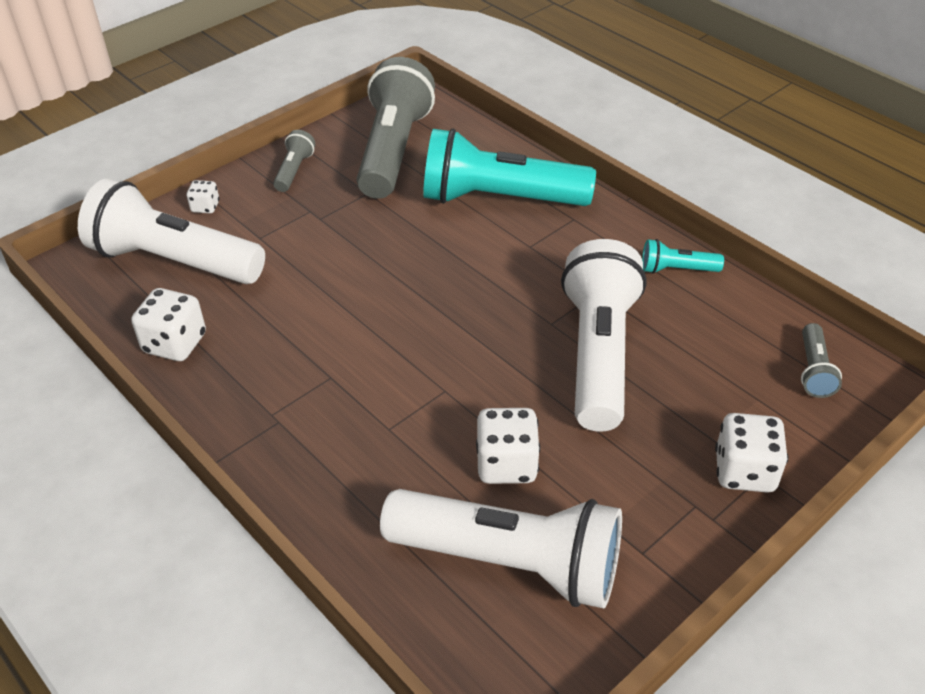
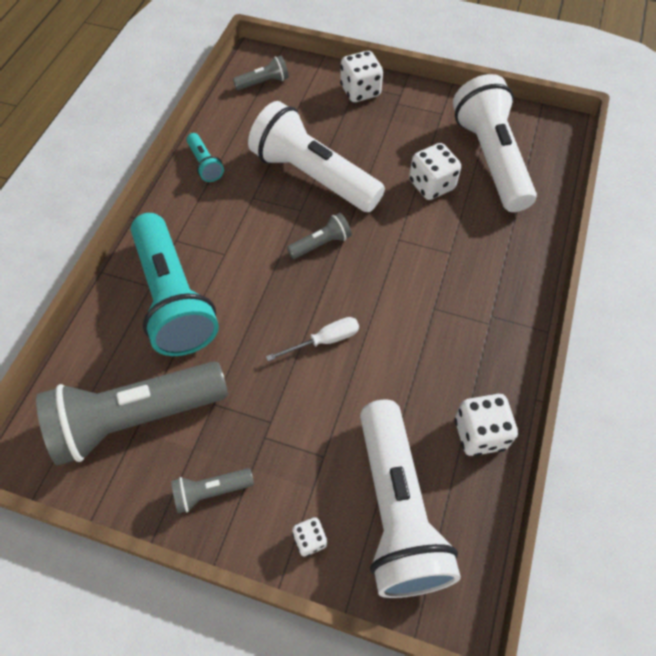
camera: 120 degrees left, 15 degrees up
(367, 278) = (324, 341): none -> white screwdriver
(488, 321) = (321, 244): none -> grey flashlight
(598, 354) = (313, 176): white flashlight -> white flashlight turned 60 degrees clockwise

